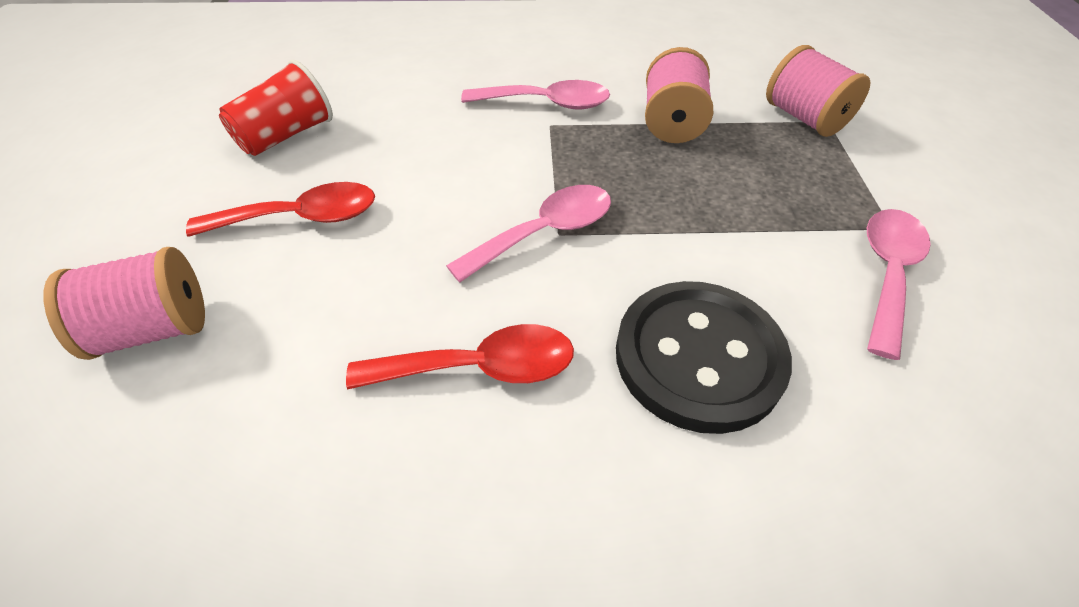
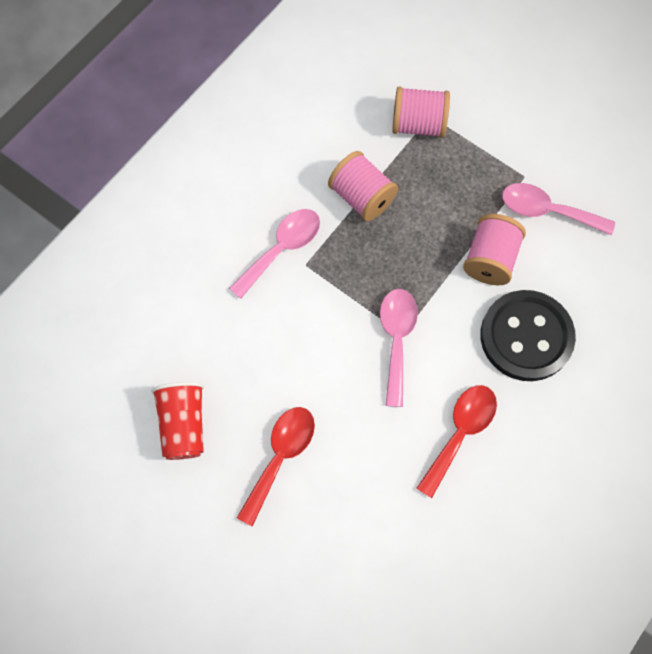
camera: 50 degrees left, 20 degrees up
(153, 329) = (316, 572): pink spool -> pink spool (490, 259)
(887, 273) = (547, 211): pink spoon -> pink spoon turned 45 degrees counterclockwise

